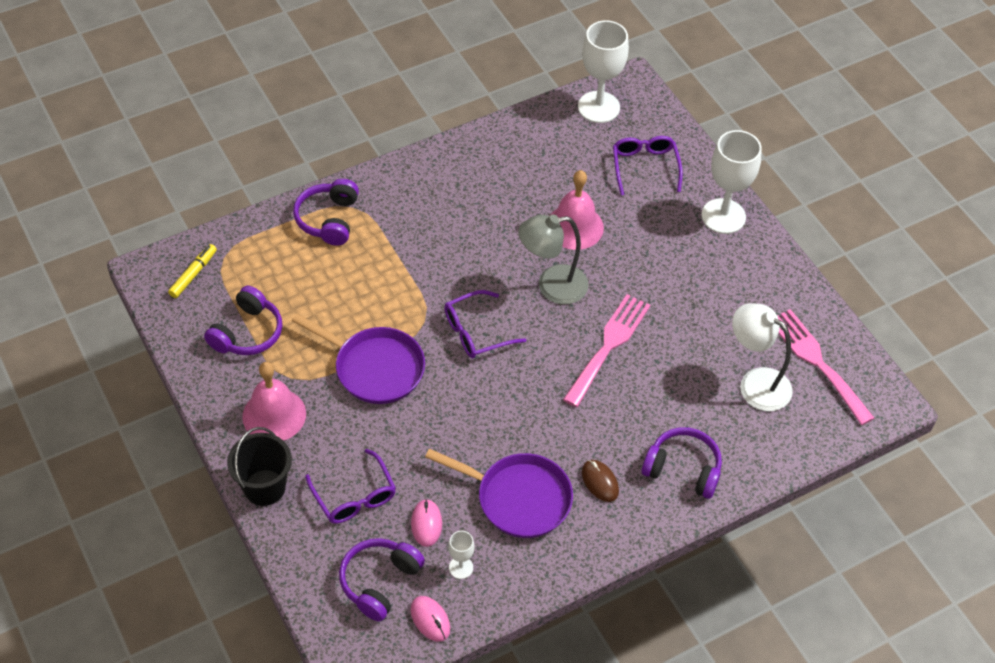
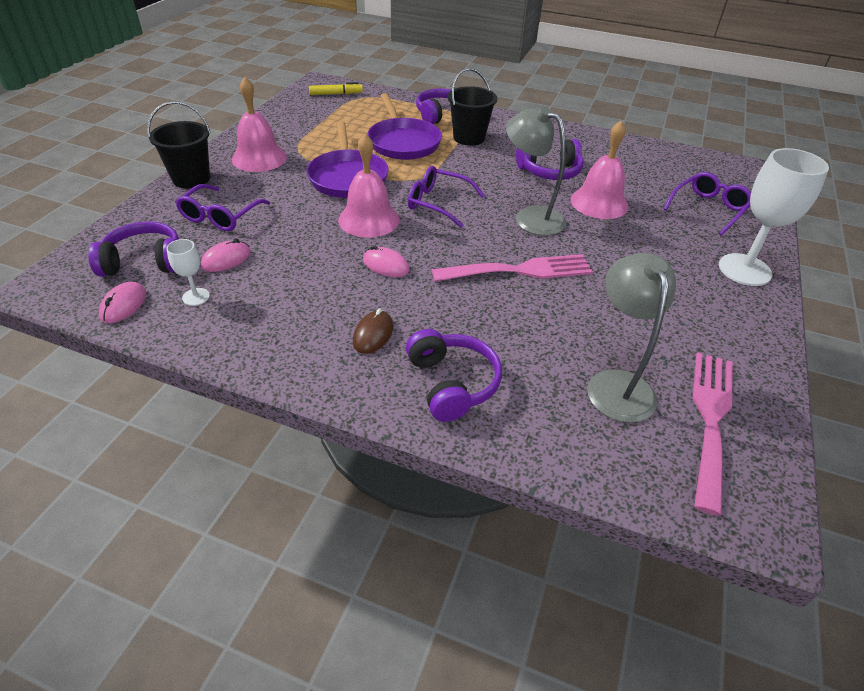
camera: 50 degrees right, 10 degrees down
(247, 333) = (315, 124): purple headphones -> purple headphones (550, 171)
(392, 232) = (469, 138): none -> black bucket
(456, 395) = (369, 219): none -> pink bell
(518, 498) = (302, 295): purple pan -> purple pan (403, 142)
(528, 424) = (386, 265): none -> pink mouse
(598, 107) = (714, 167): white goblet -> none
(755, 383) = (617, 384): white lamp -> grey lamp

